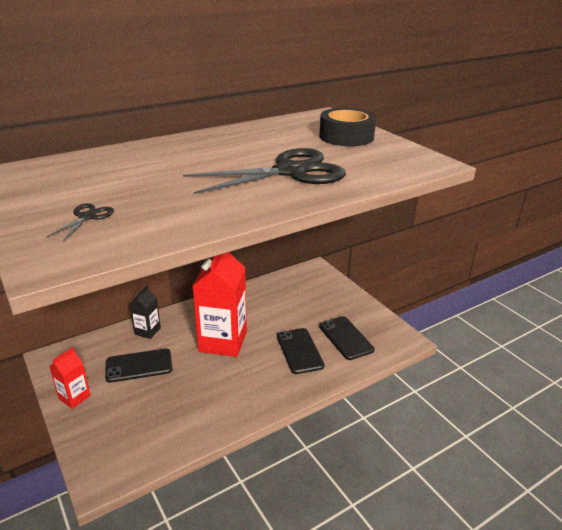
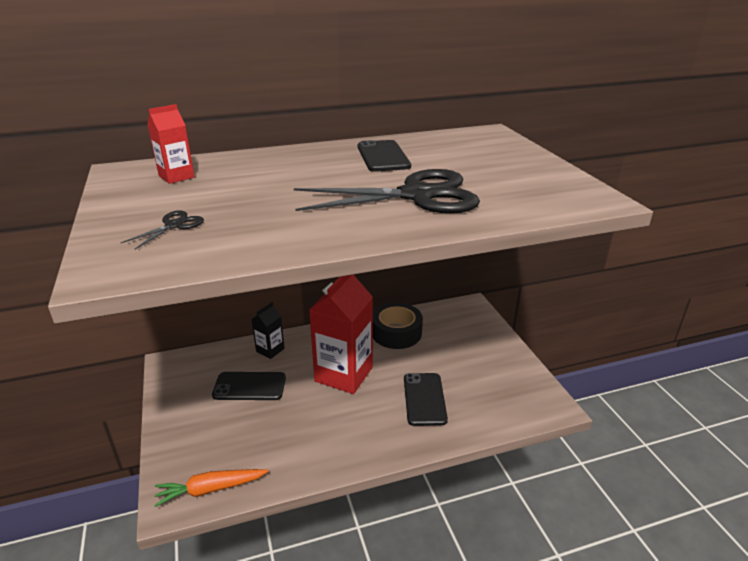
camera: 15 degrees right, 0 degrees up
(74, 397) = (177, 409): red carton -> red carton (176, 177)
(133, 460) = (210, 489): none -> orange carrot
(346, 137) = (504, 159): black tape -> black tape (396, 333)
(346, 338) = (482, 392): black phone -> black phone (383, 156)

